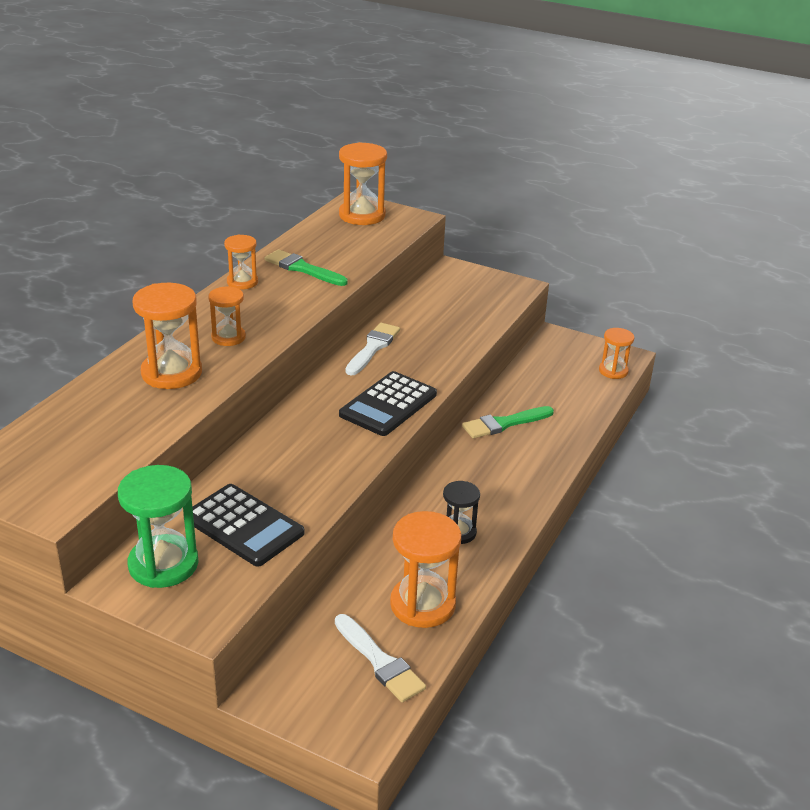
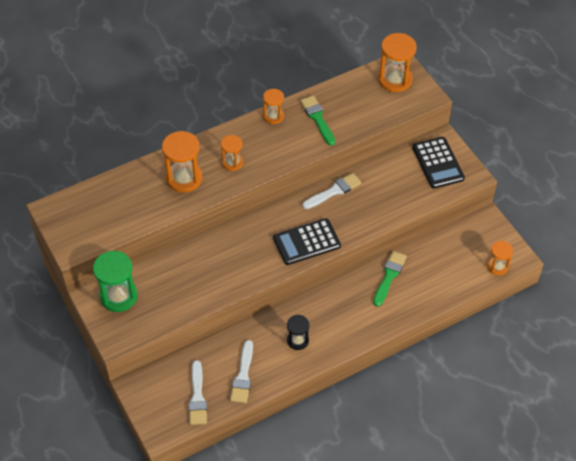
camera: 35 degrees right, 20 degrees up
(243, 526) = (170, 291): black calculator -> black calculator (438, 163)
(422, 604) = (243, 375): orange hourglass -> white brush
(504, 424) = (389, 276): green brush -> green brush turned 105 degrees clockwise

